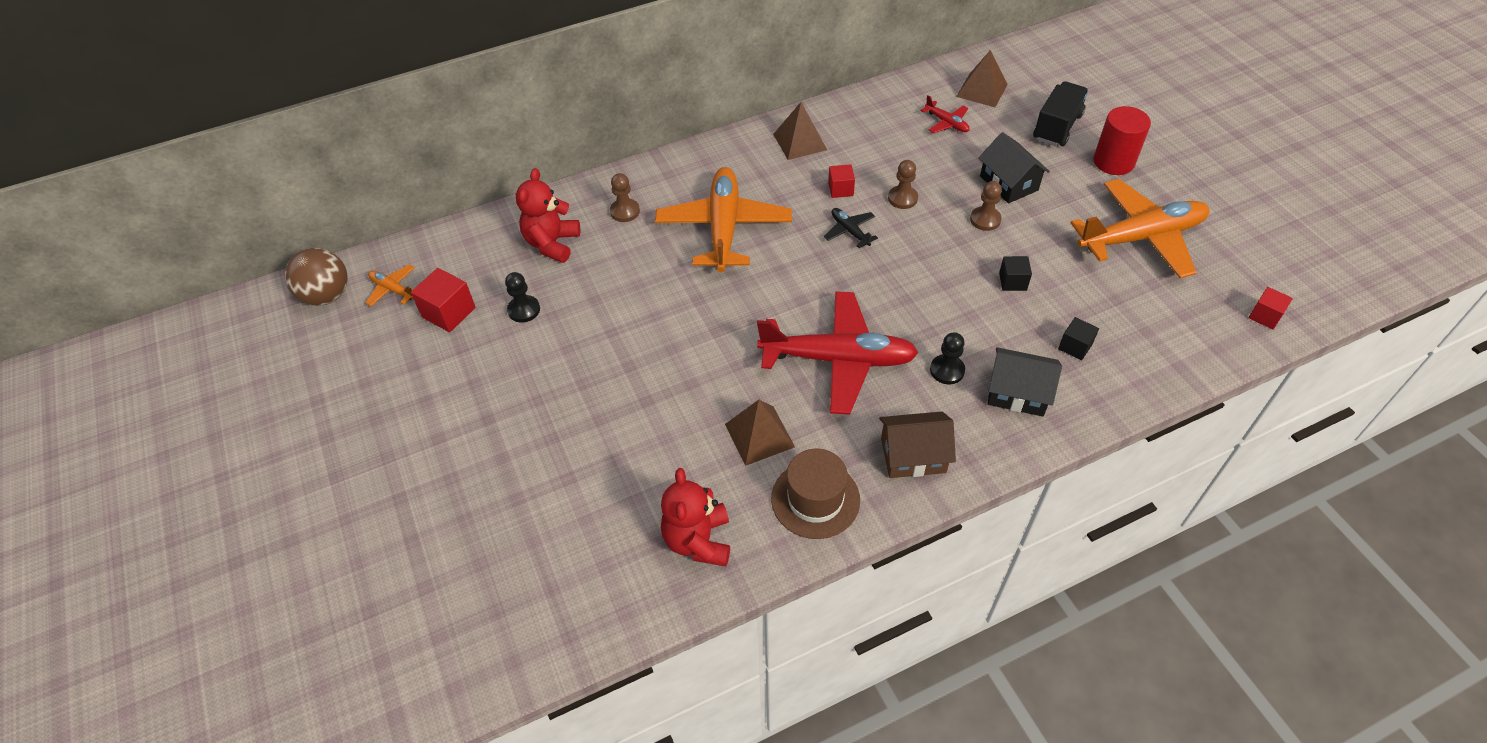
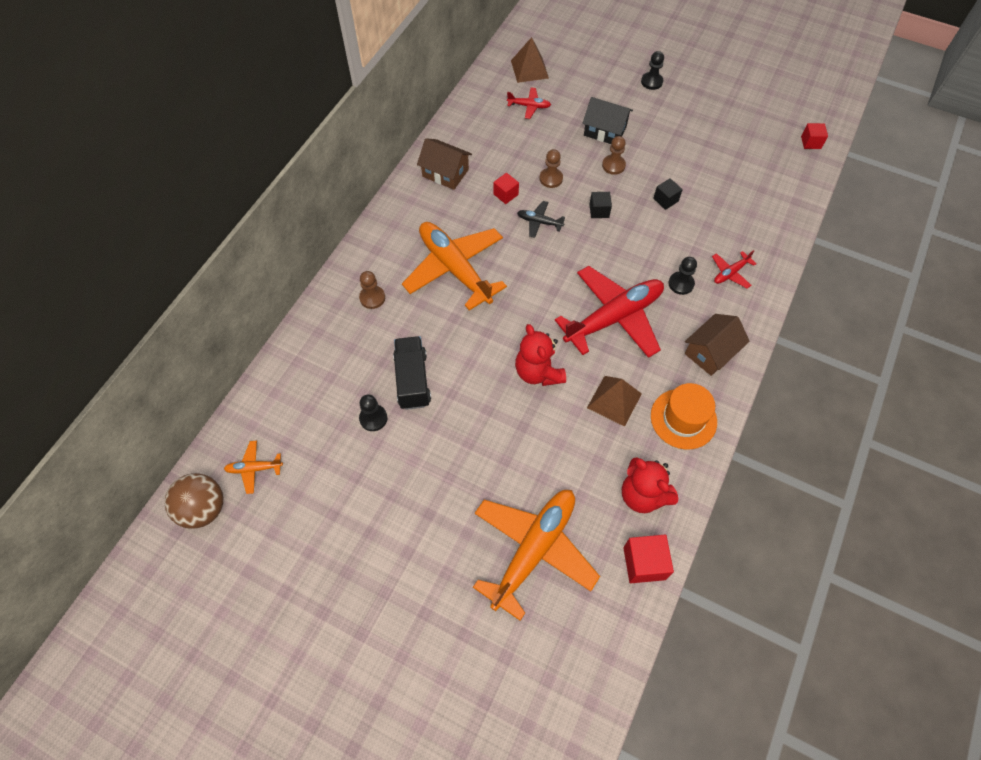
camera: 40 degrees left, 10 degrees up
(449, 312) = (318, 457): red cube -> red cube (644, 563)
(552, 244) = (343, 355): red teddy bear -> red teddy bear (538, 372)
(800, 142) = (445, 173): brown pyramid -> brown house
(815, 499) = (683, 418): brown hat -> orange hat
(1017, 393) = (730, 273): black house -> red plane
(1057, 127) = (598, 73): black truck -> black truck (412, 380)
(1075, 346) = (734, 223): black cube -> black cube (599, 211)
(1113, 162) = (651, 82): red cylinder -> black pawn
(1141, 237) = (709, 127): orange plane -> orange plane (534, 550)

